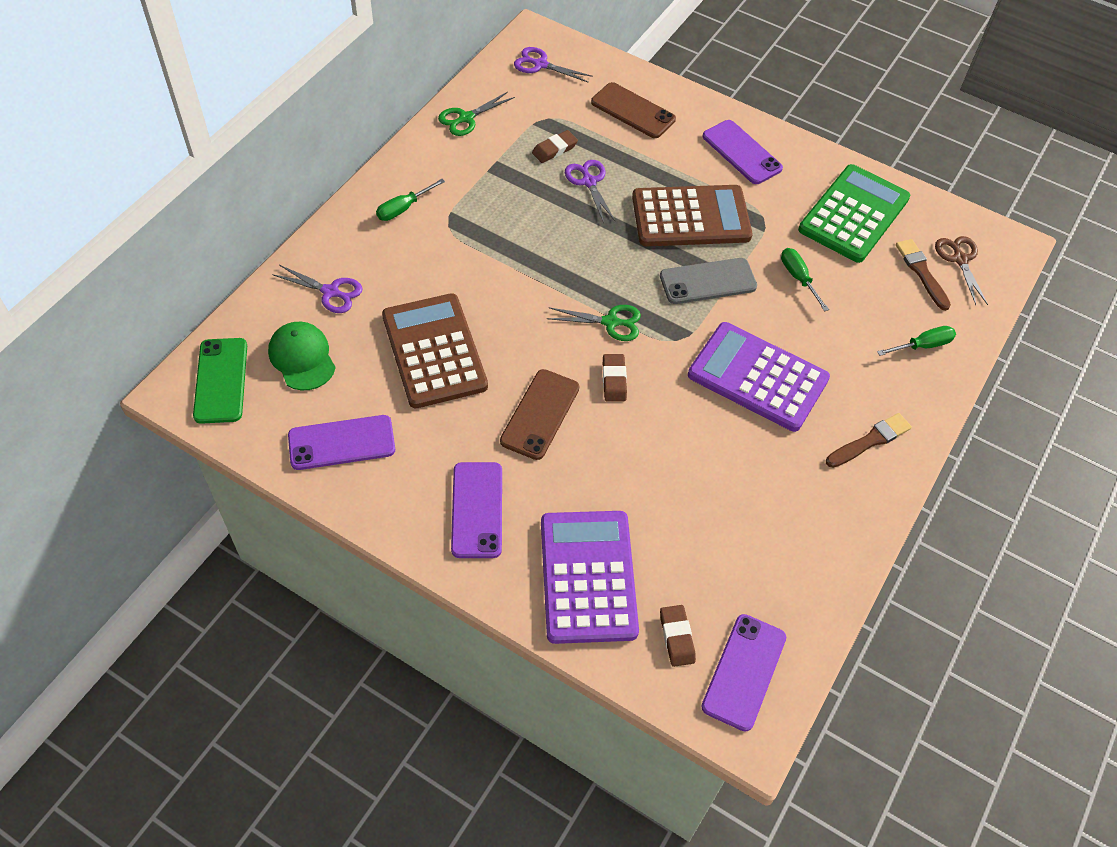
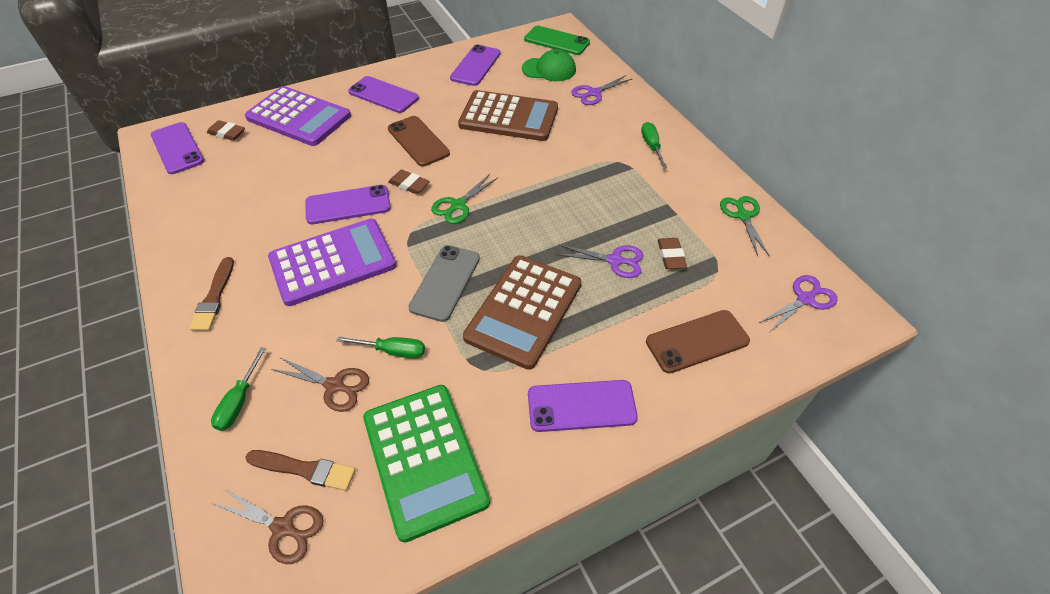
camera: 125 degrees right, 5 degrees down
(683, 415) = (348, 205): none -> purple phone
(856, 296) = (335, 386): none -> brown scissors

